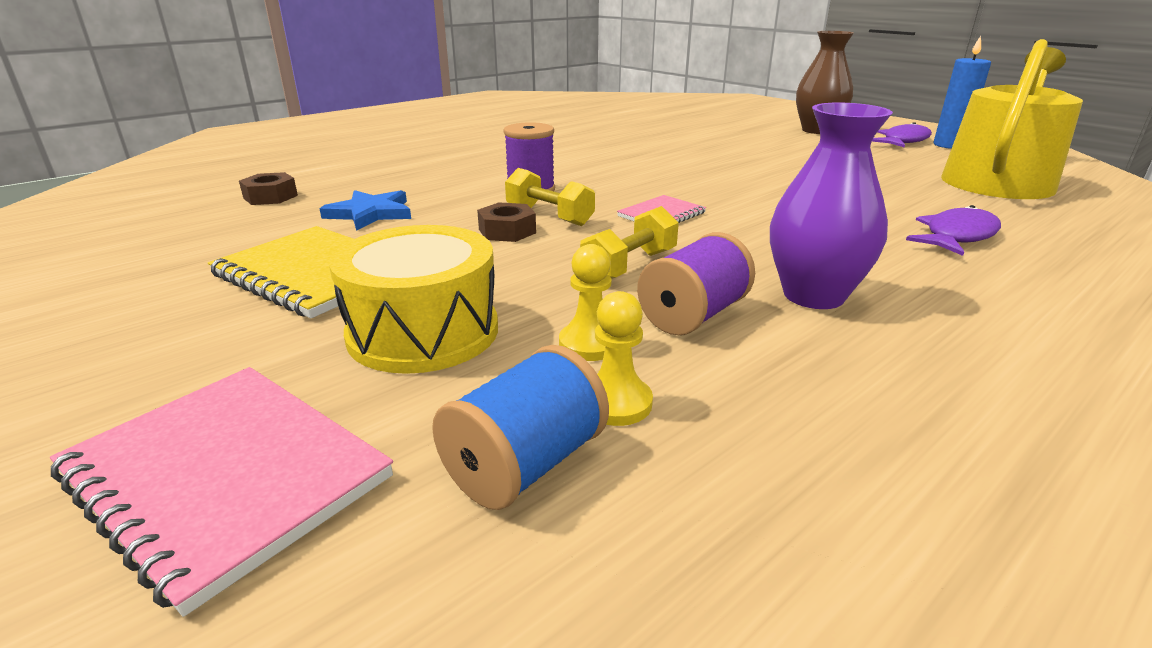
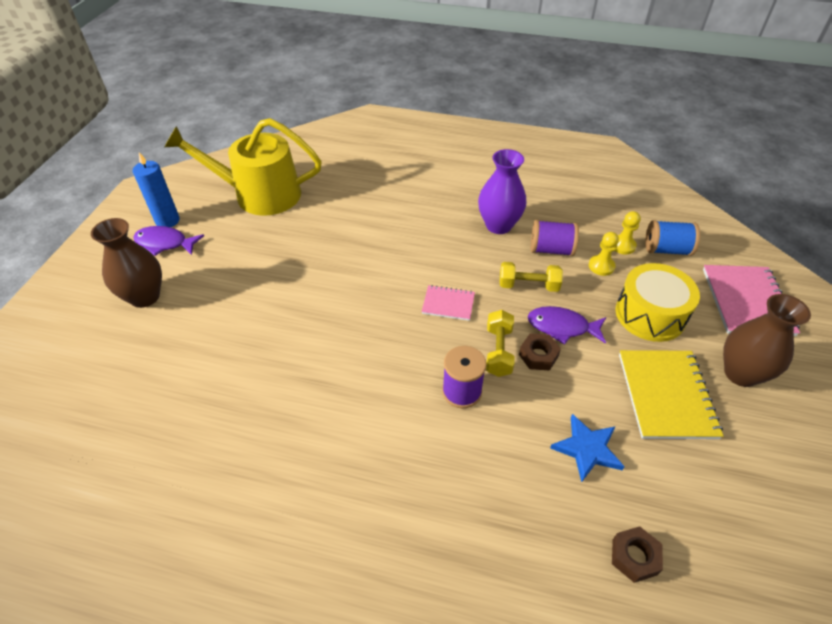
camera: 125 degrees left, 20 degrees up
(199, 346) = (740, 373): none -> brown vase
(957, 236) = (385, 199): purple fish -> purple fish (562, 327)

